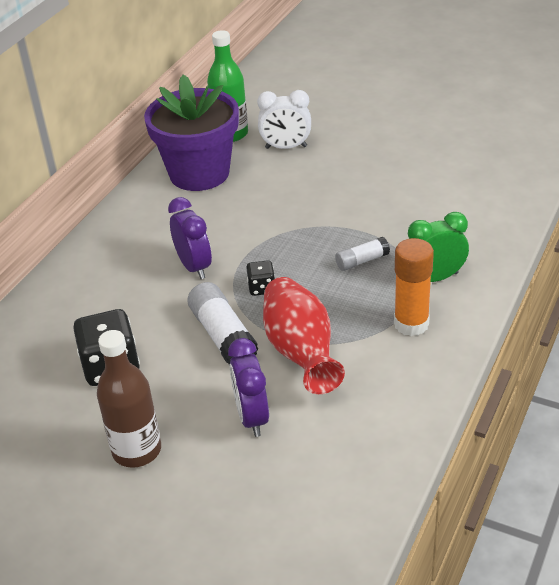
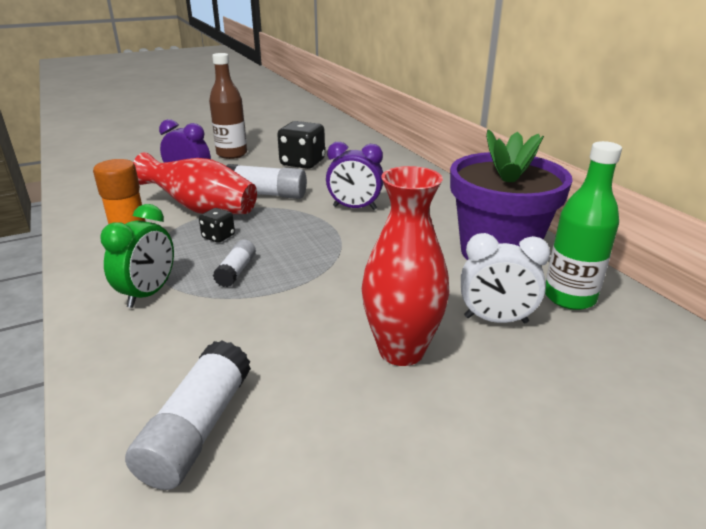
camera: 125 degrees right, 10 degrees down
(261, 288) = (286, 221): black dice -> black dice (218, 237)
(286, 147) = (496, 320): white clock -> white clock turned 120 degrees counterclockwise
(353, 162) = (401, 351): none -> red vase
(481, 186) = (198, 429): none -> white glue stick

